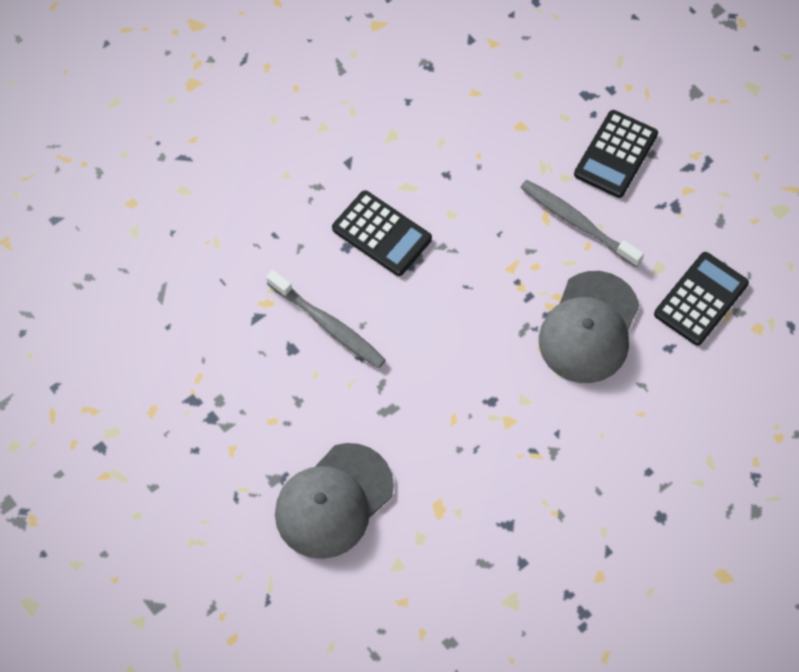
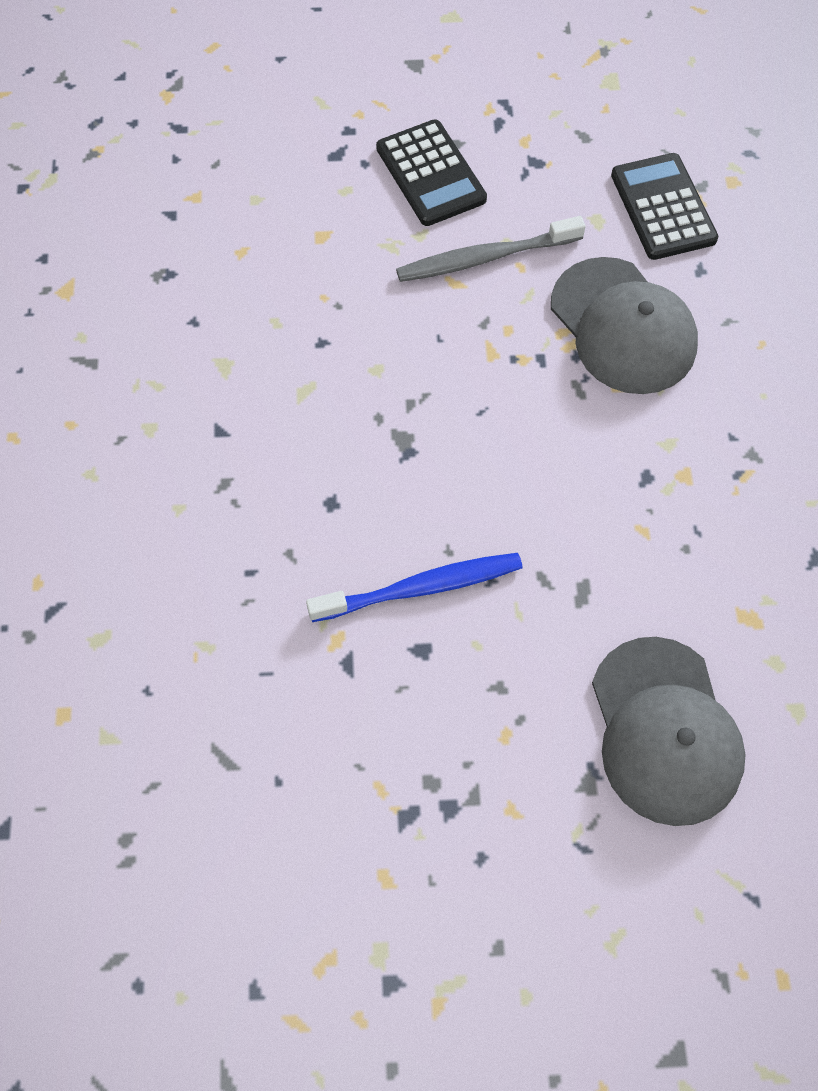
camera: 55 degrees left, 0 degrees up
(328, 325) = (421, 588): grey toothbrush -> blue toothbrush
(381, 234) = (344, 455): black calculator -> none

